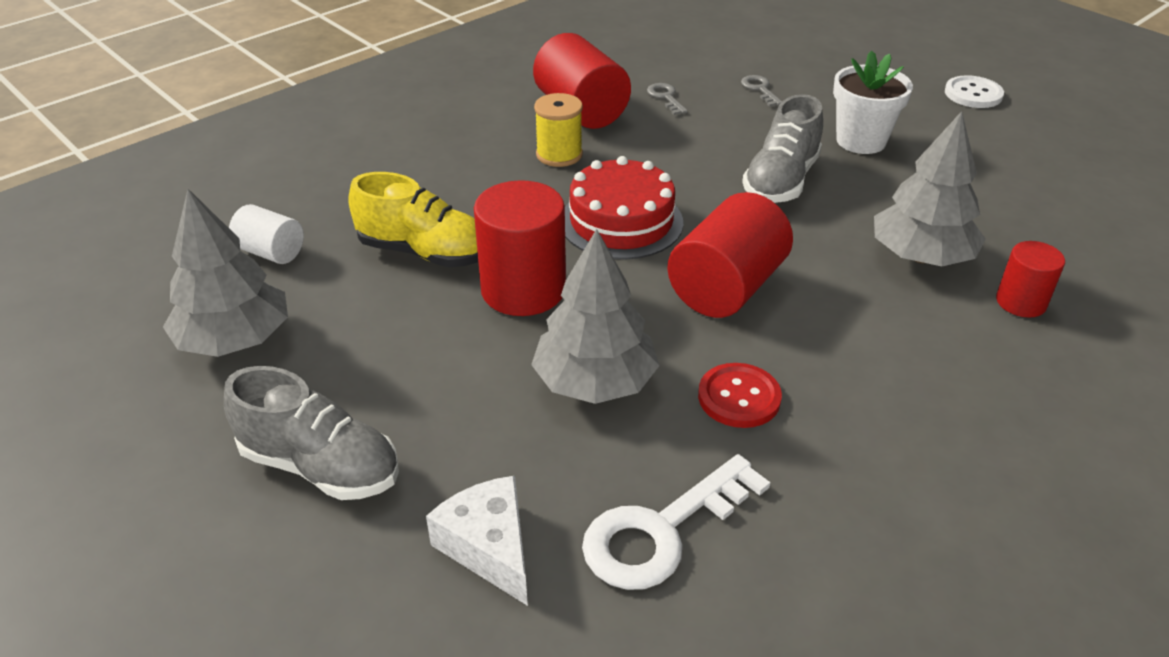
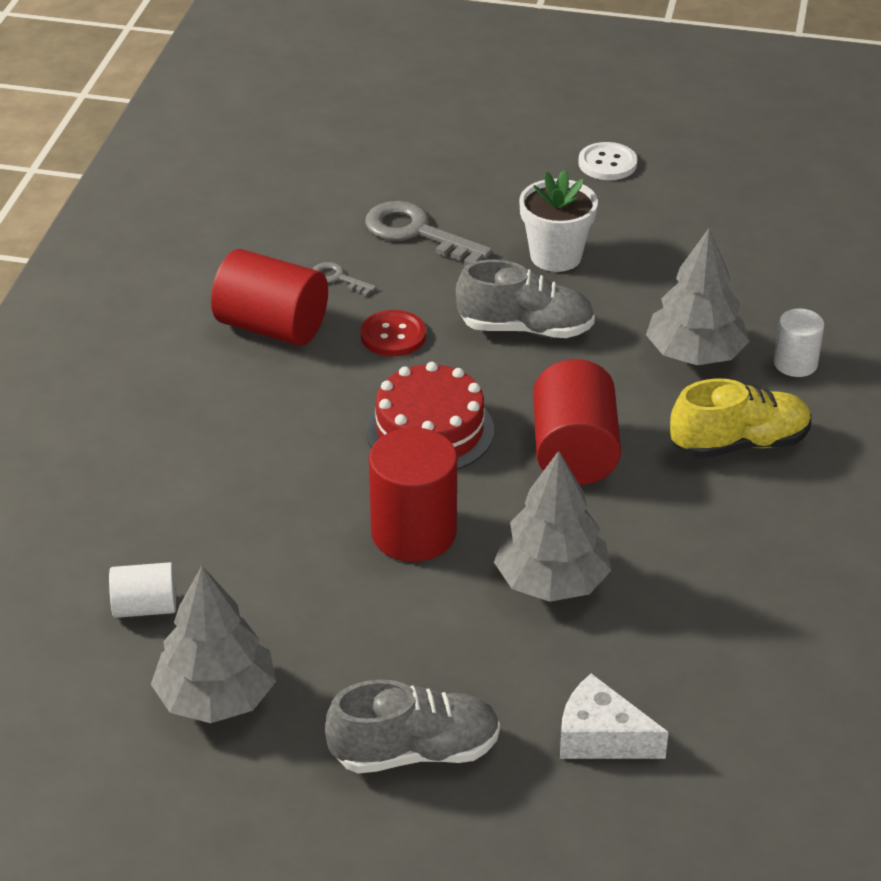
camera: 35 degrees left, 0 degrees up
(424, 252) = (289, 540): yellow shoe -> yellow shoe (739, 444)
(559, 155) = (303, 386): yellow spool -> none
(662, 531) = (703, 663): white key -> none
(739, 397) = (666, 540): red button -> red button (393, 335)
(760, 89) = (417, 233): grey key -> grey key, size x2.02
(781, 181) = (526, 329): grey shoe -> grey shoe turned 75 degrees counterclockwise
(1021, 302) = (795, 363): red cylinder -> white cylinder

